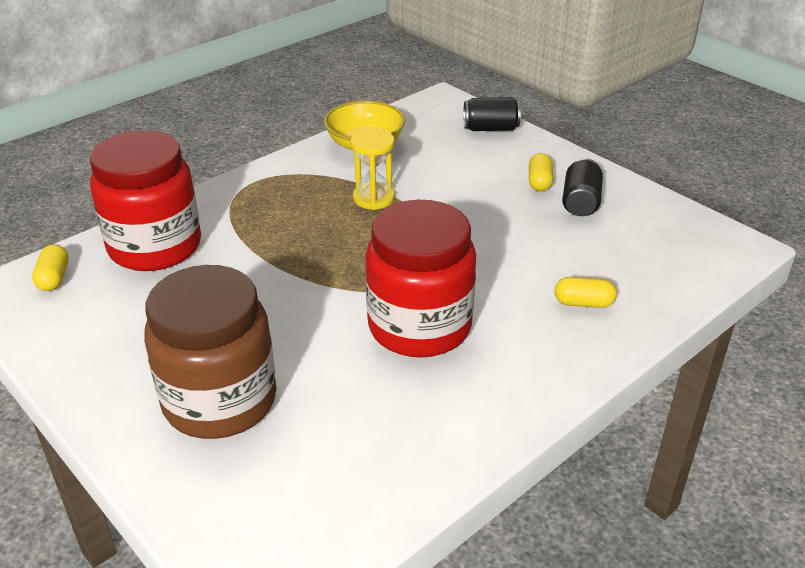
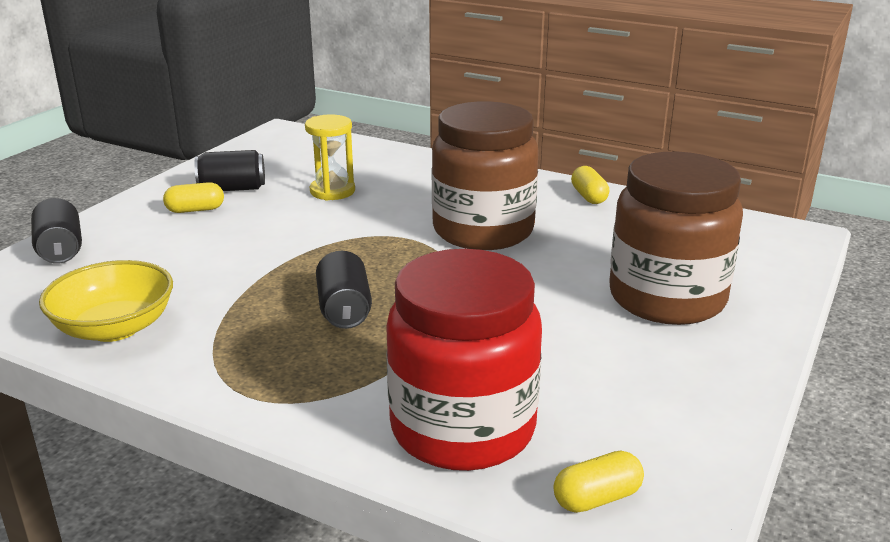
camera: 110 degrees left, 10 degrees down
(327, 227) = (344, 310): none -> black can
(373, 198) = (263, 294): yellow hourglass -> yellow hourglass (332, 191)
(419, 326) = (483, 231): red jar -> brown jar
(583, 303) = (399, 175): yellow capsule -> yellow capsule (589, 197)

